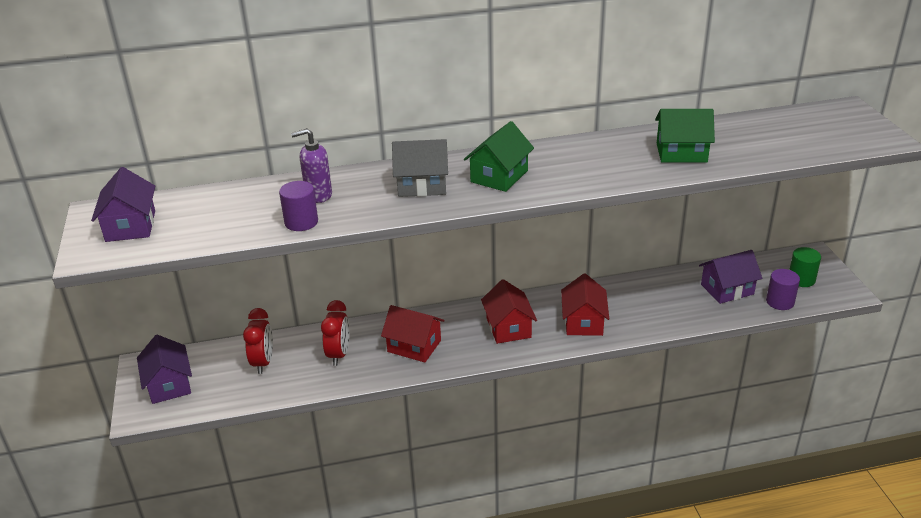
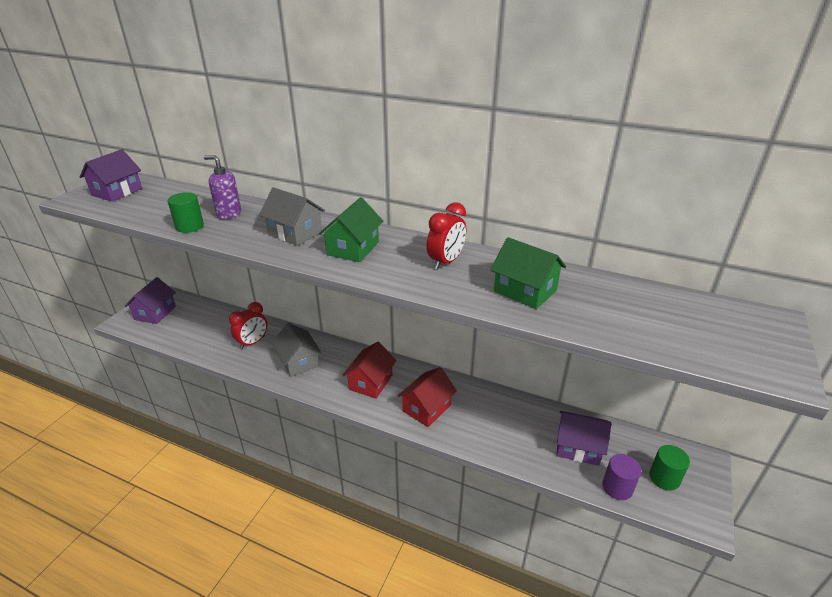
camera: 35 degrees right, 0 degrees up
(263, 362) = (211, 325): red clock -> red clock (446, 262)
(301, 222) = (190, 226): purple cylinder -> green cylinder
(414, 346) = (298, 361): red house -> grey house
(499, 176) = (353, 248): green house -> green house turned 45 degrees counterclockwise

